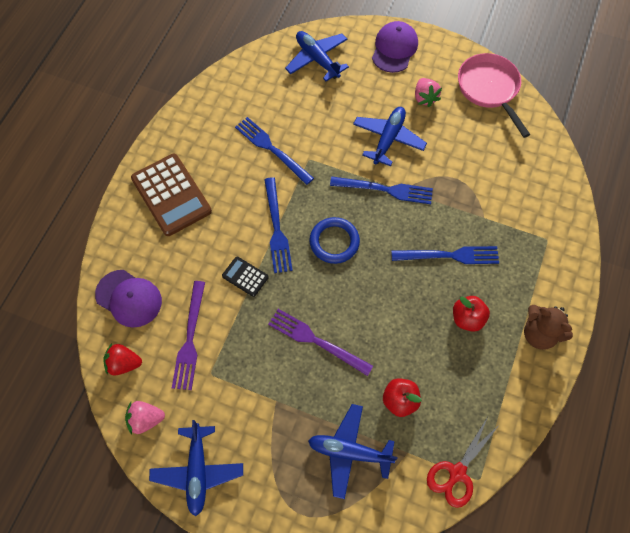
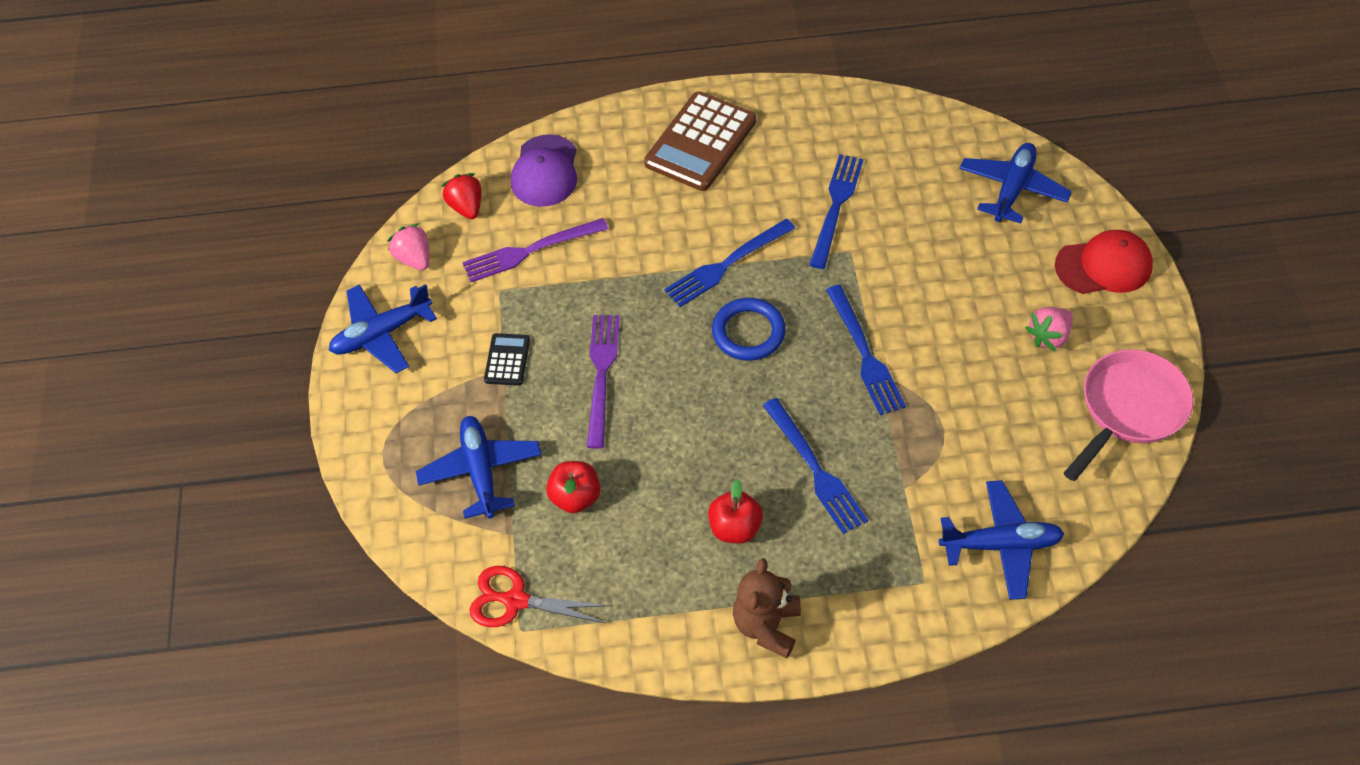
camera: 65 degrees right, 10 degrees down
(245, 276) = (641, 264): black calculator -> black calculator (507, 360)
(388, 139) = (946, 323): blue plane -> blue plane (1001, 545)
(394, 49) = (1104, 266): purple cap -> red cap

